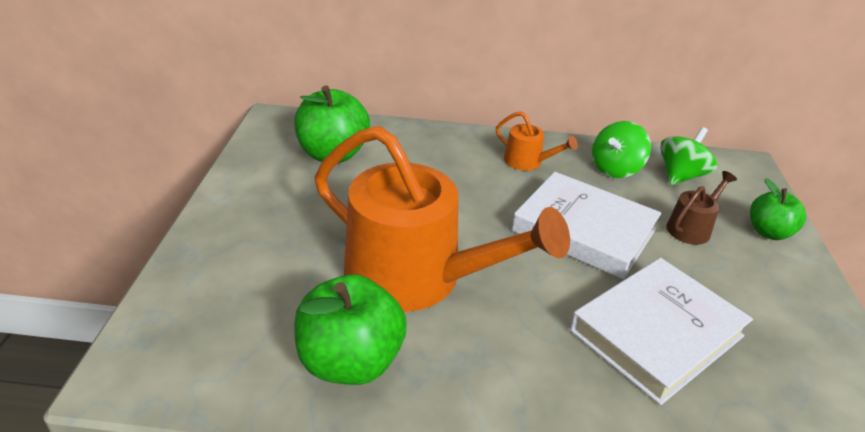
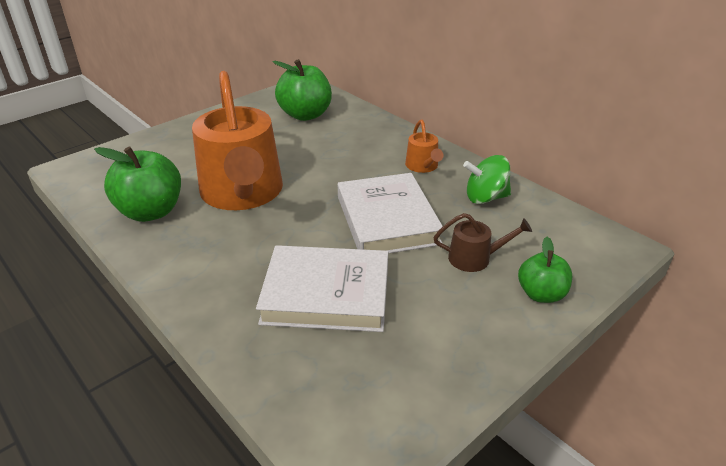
camera: 45 degrees right, 0 degrees up
(680, 176) = (535, 225): green spinning top -> none

